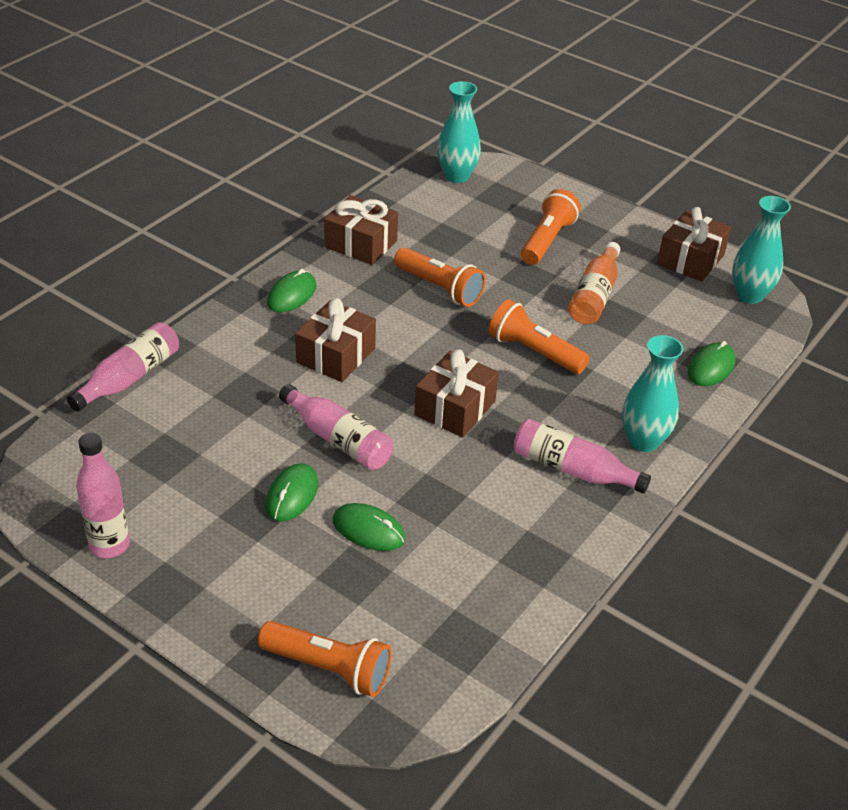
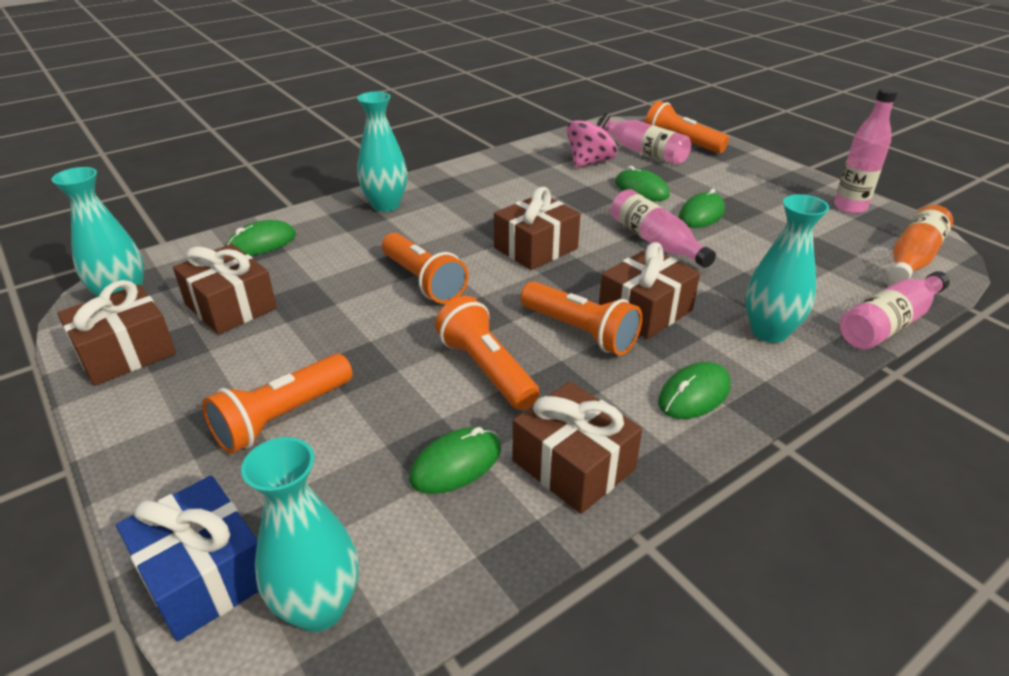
camera: 160 degrees left, 5 degrees down
(233, 352) = (769, 332): none -> turquoise vase
(383, 327) = (580, 332): none -> orange flashlight
(428, 234) = (456, 464): none -> green mouse
(450, 581) = (590, 162): none -> pink spinning top
(517, 178) = (204, 574): none -> blue gift
(573, 469) = (460, 198): pink bottle -> pink bottle (644, 152)
(594, 296) = (299, 327): orange bottle -> orange bottle (913, 258)
(663, 303) = (231, 306): none -> brown gift

